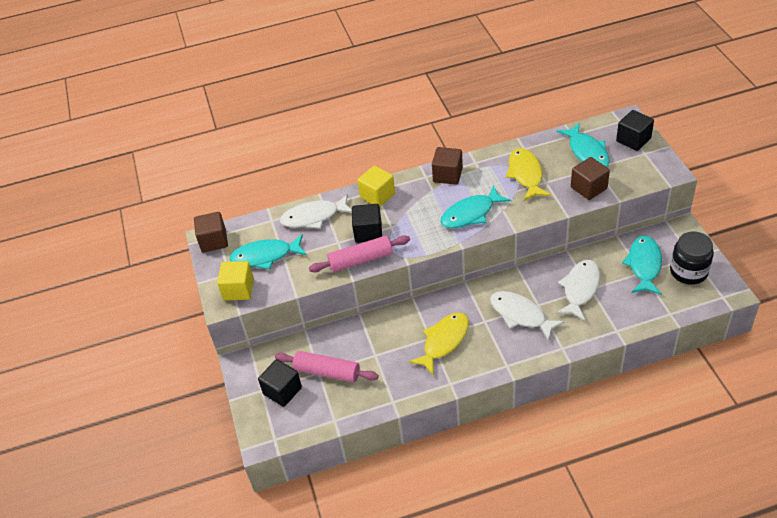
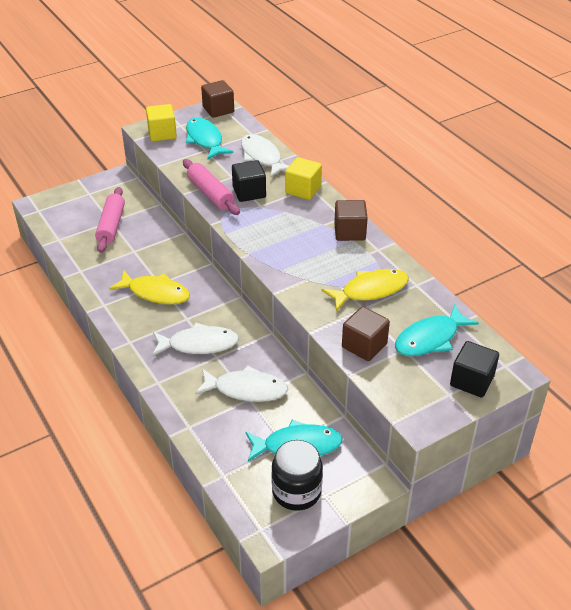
camera: 70 degrees right, 5 degrees down
(282, 391) = (88, 205): black cube -> none
(470, 214) = (293, 256): turquoise fish -> none
(520, 315) = (199, 344): white fish -> white fish turned 60 degrees clockwise

